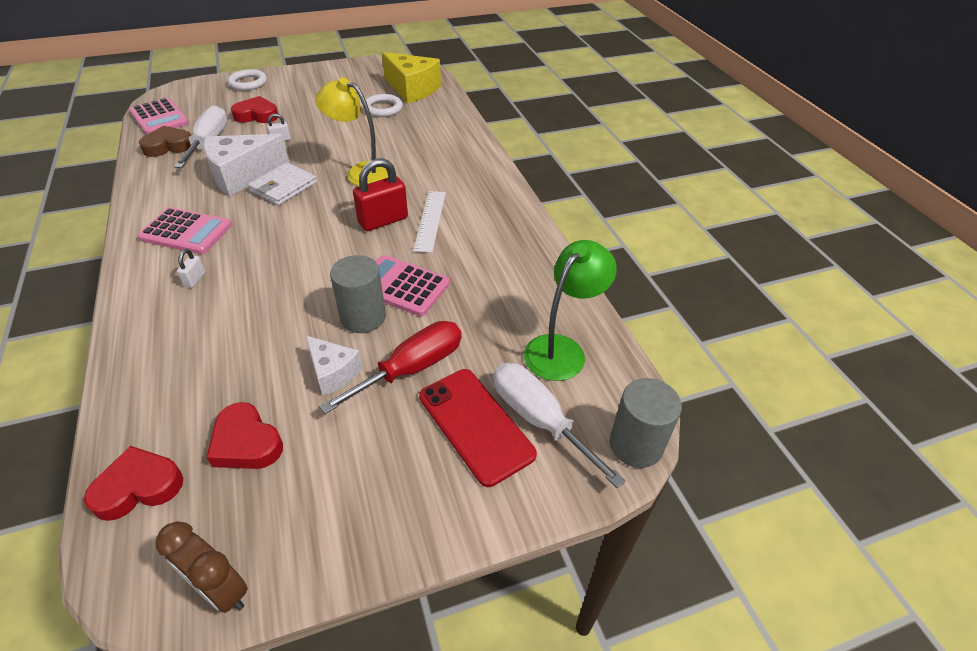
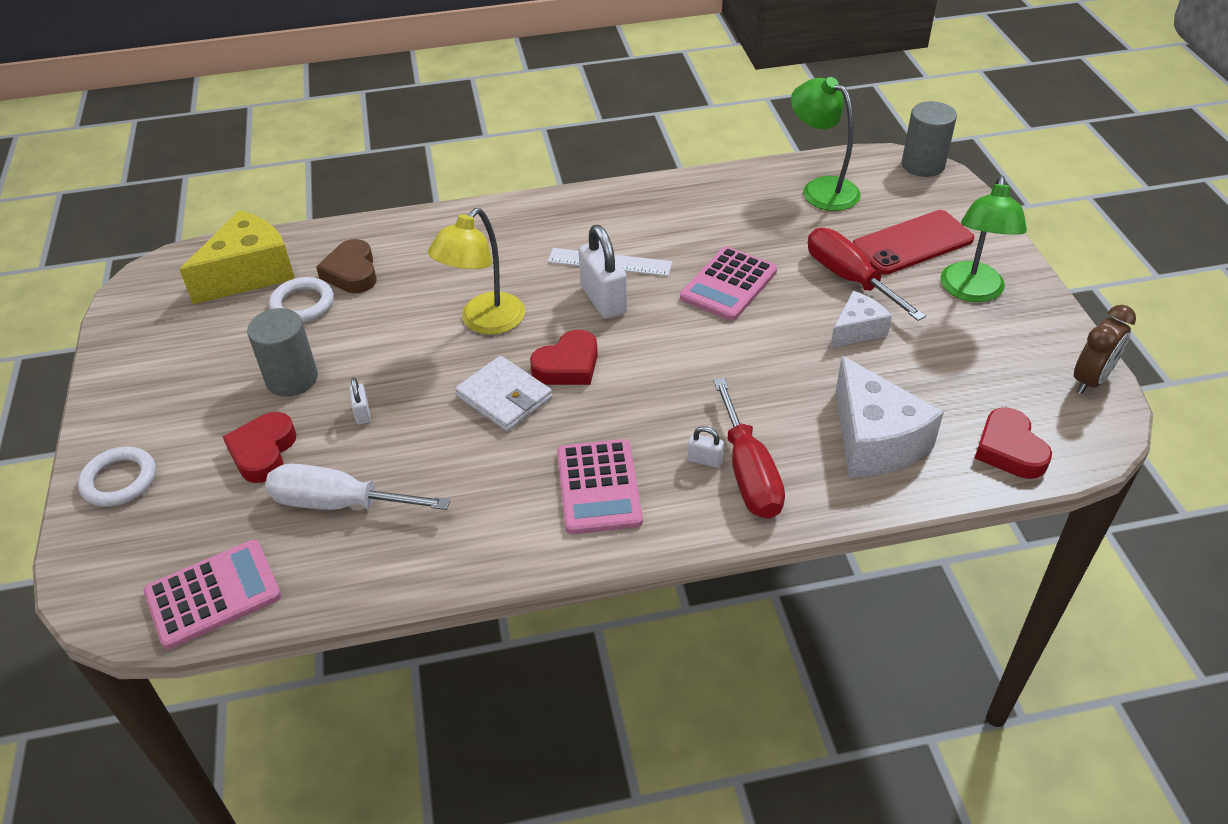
camera: 80 degrees left, 0 degrees up
(168, 146) = (335, 557): brown heart -> brown heart (352, 272)
(173, 302) = (748, 473): none -> red screwdriver
(186, 232) = (599, 487): pink calculator -> pink calculator turned 150 degrees clockwise
(242, 175) = (460, 446): white cheese -> white cheese (874, 440)
(246, 443) = (949, 382): red heart -> red heart (568, 365)
(363, 317) = (777, 312): grey cylinder -> grey cylinder (292, 379)
(383, 221) = (603, 300): red padlock -> white padlock
(389, 476) = (971, 292): none -> green lamp
(539, 419) = (903, 209): white screwdriver -> none

